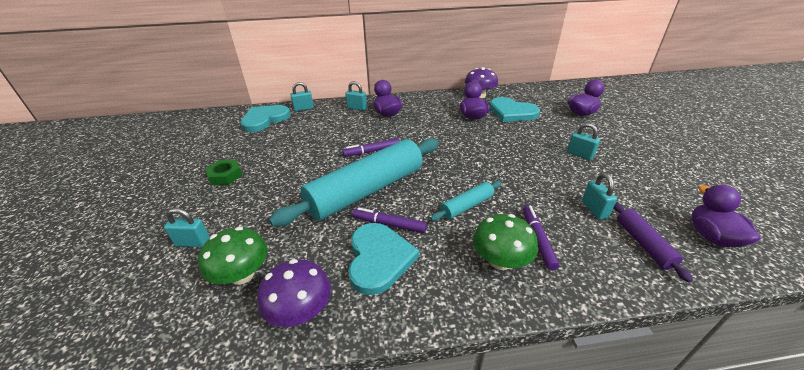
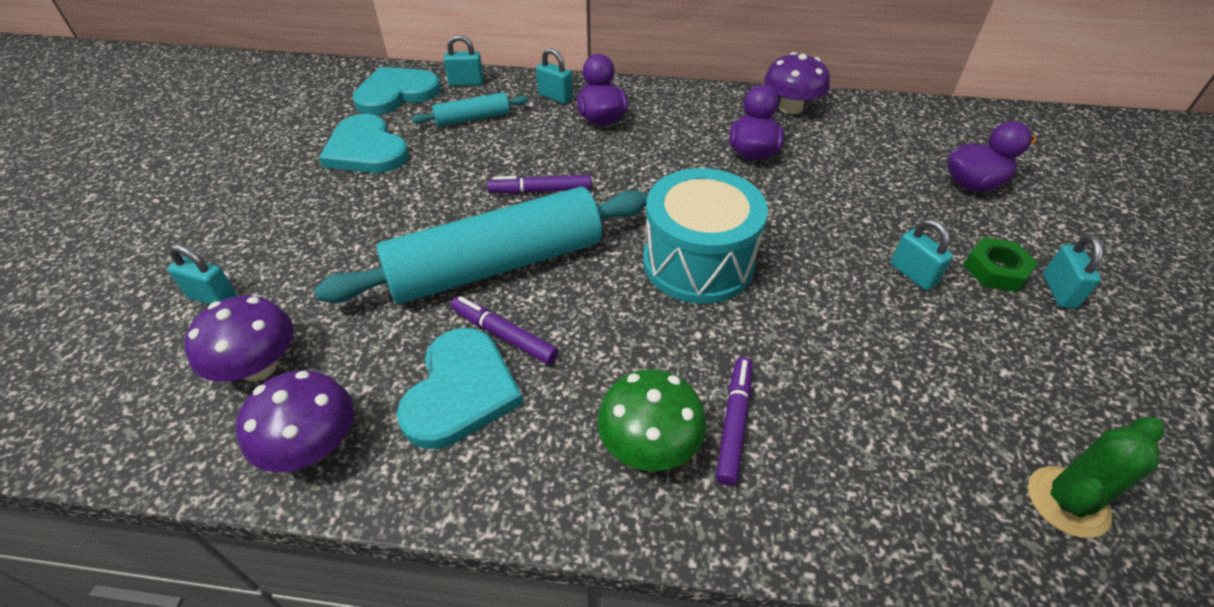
camera: 15 degrees right, 10 degrees up
(225, 175) = (298, 190): green nut -> green nut (995, 270)
(242, 275) = (258, 367): green mushroom -> purple mushroom
(466, 206) = (646, 331): turquoise rolling pin -> turquoise rolling pin (473, 118)
(474, 169) = (698, 262): none -> turquoise drum
(512, 112) = (833, 156): turquoise heart -> turquoise heart (366, 149)
(594, 209) = (871, 392): turquoise padlock -> turquoise padlock (1059, 291)
(643, 244) = (922, 481): purple rolling pin -> none
(711, 237) = (1067, 502): purple duck -> green cactus

